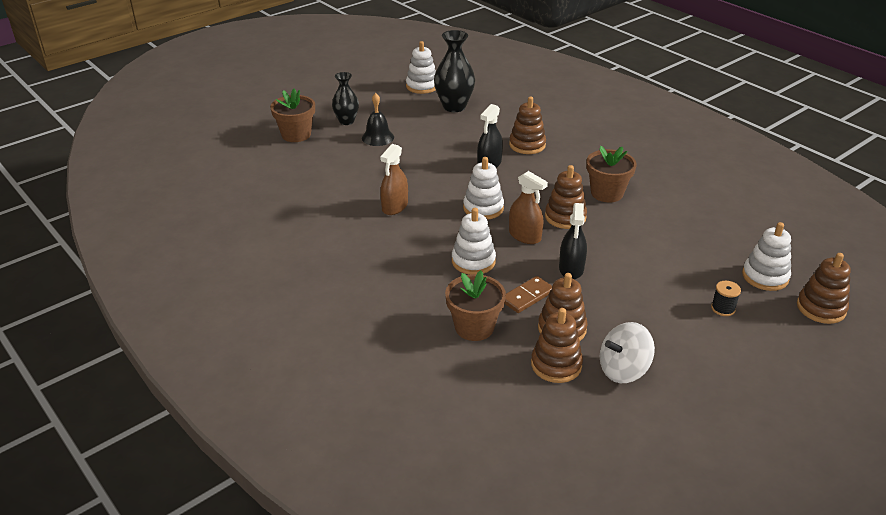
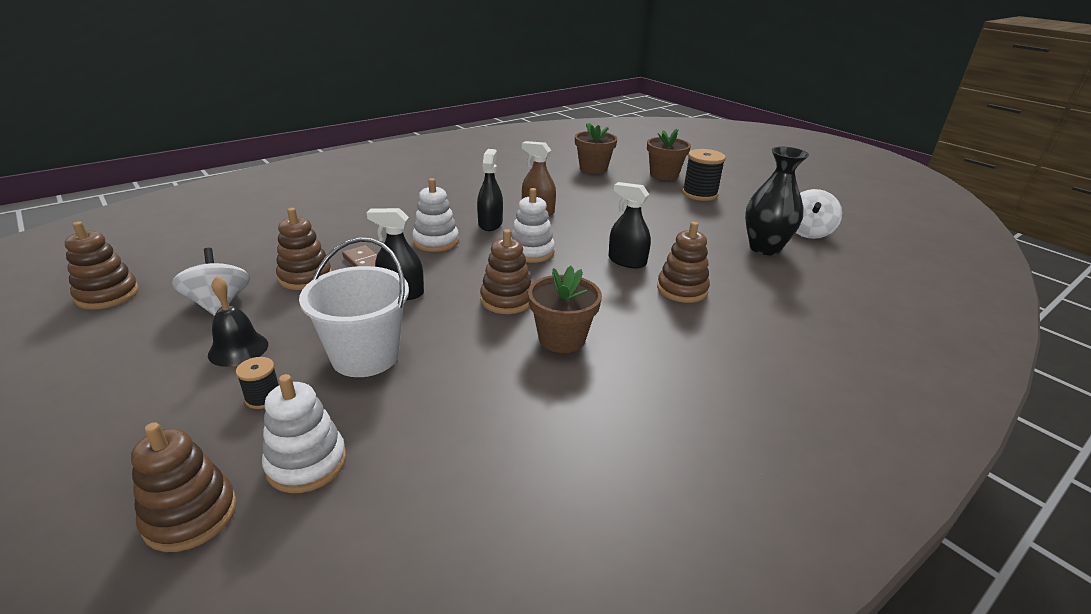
camera: 90 degrees right, 5 degrees down
(346, 121) = (699, 194): black vase -> black spool
(378, 137) = (671, 207): black bell -> black bell (238, 349)
(422, 86) = (808, 232): white stacking toy -> white spinning top
(428, 233) = (490, 224): none -> black spray bottle
(474, 327) = (337, 236): brown flower pot -> brown flower pot (593, 168)
(525, 236) = (473, 271): brown spray bottle -> none
(556, 365) = (257, 269): brown stacking toy -> brown stacking toy (107, 295)
(660, 273) = (365, 356): none -> white bucket

